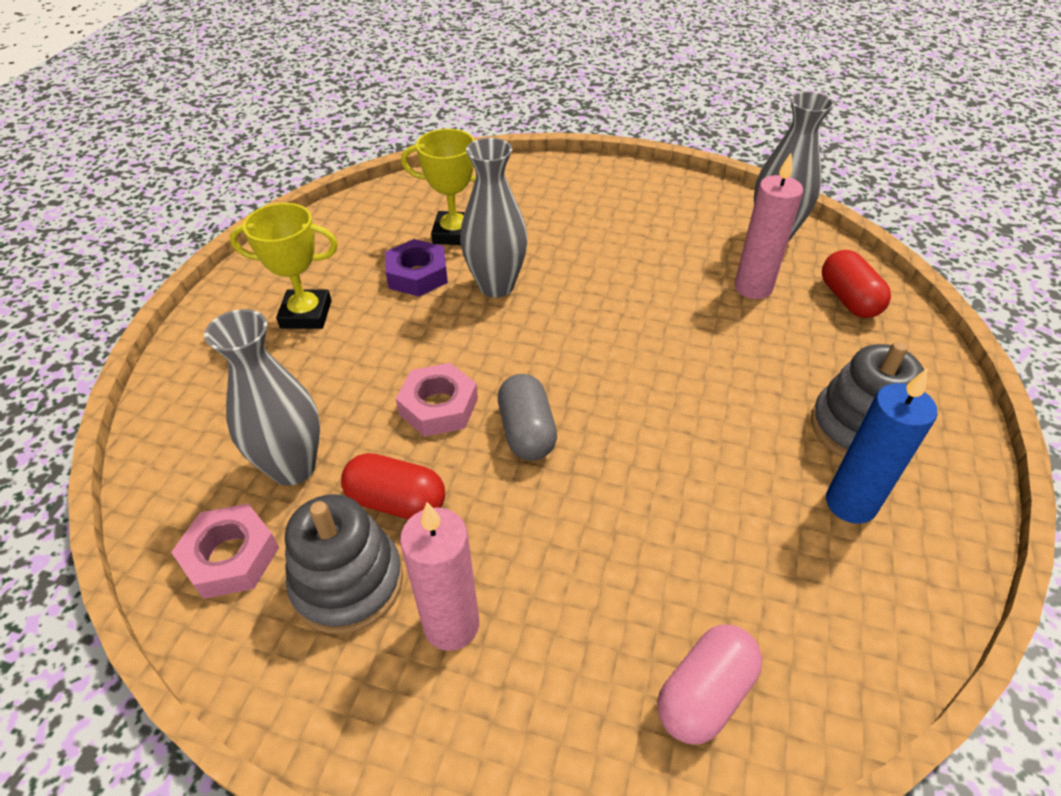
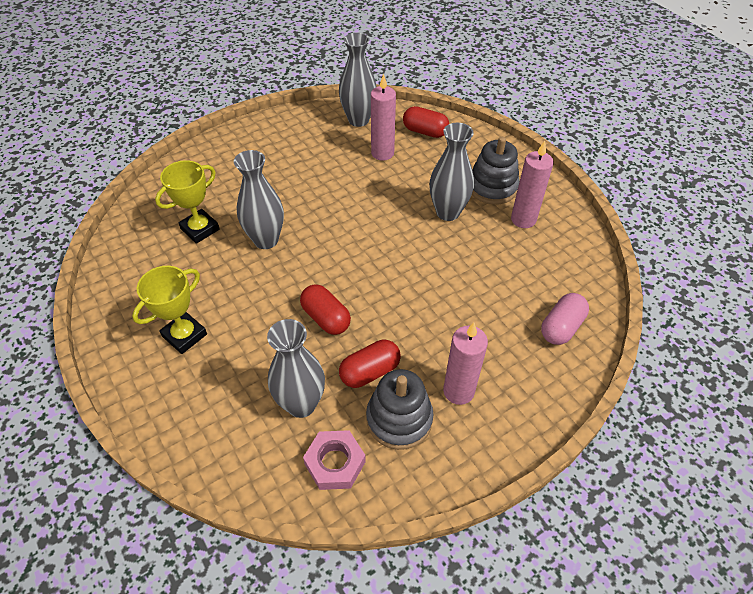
camera: 50 degrees left, 5 degrees up
(417, 275) = (215, 266): purple nut -> none
(438, 406) = (326, 318): pink nut -> red capsule
(527, 432) = (379, 294): grey capsule -> none
(704, 694) = (561, 327): pink capsule -> pink capsule turned 45 degrees clockwise
(745, 410) = (448, 212): none -> grey vase
(850, 503) = (523, 219): blue candle -> pink candle

